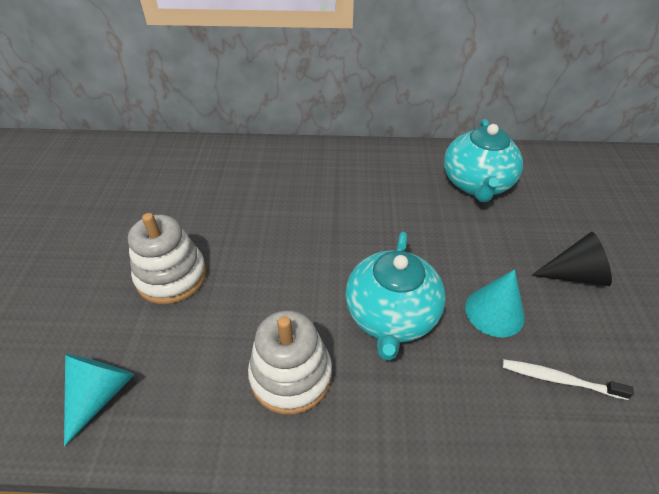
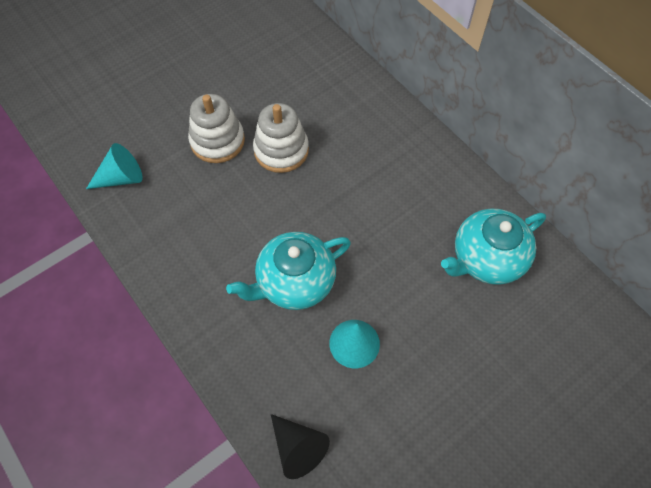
camera: 50 degrees right, 15 degrees up
(291, 375) = (205, 257): white stacking toy -> white stacking toy (281, 150)
(559, 379) = (329, 412): white toothbrush -> none
(574, 275) = (443, 381): black cone -> black cone (298, 448)

